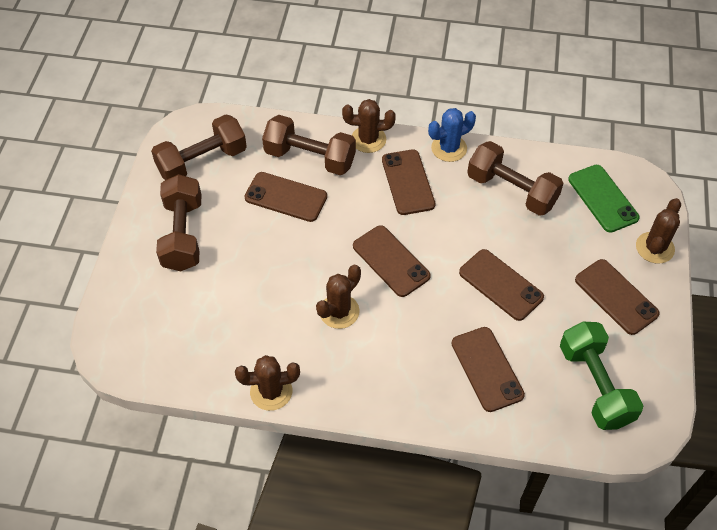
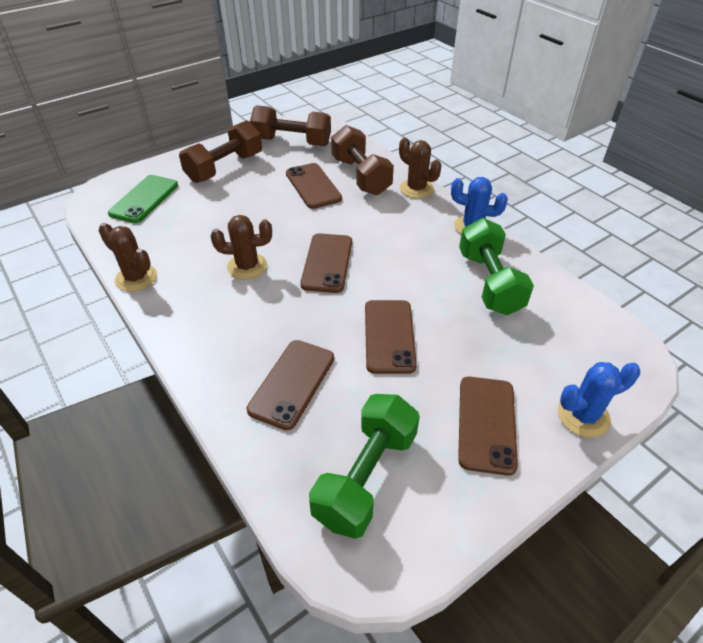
camera: 45 degrees right, 10 degrees down
(408, 182) = (410, 227): brown phone -> none
(511, 191) = (489, 282): brown dumbbell -> green dumbbell
(602, 198) = (574, 341): green phone -> green phone (144, 199)
(654, 248) = (583, 416): brown cactus -> blue cactus

